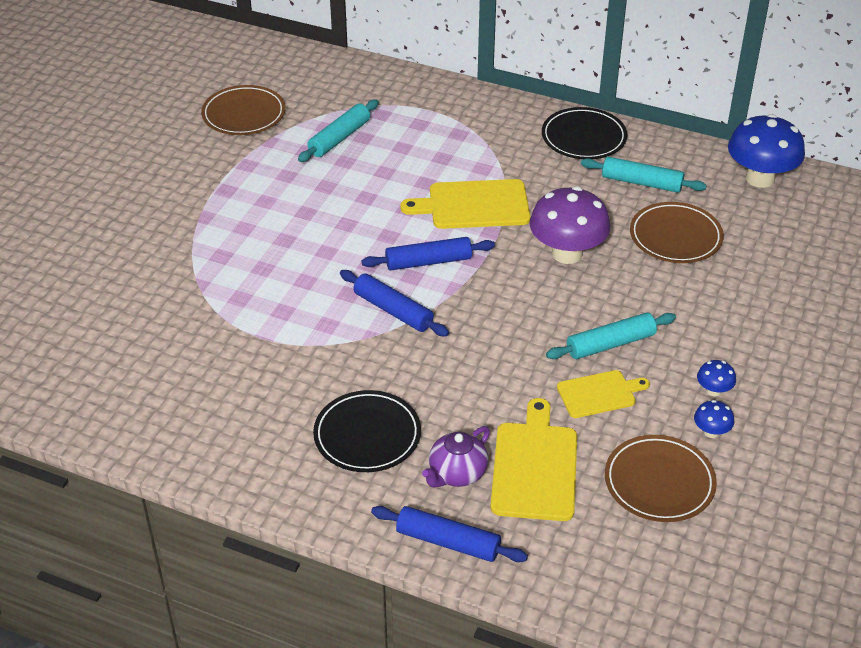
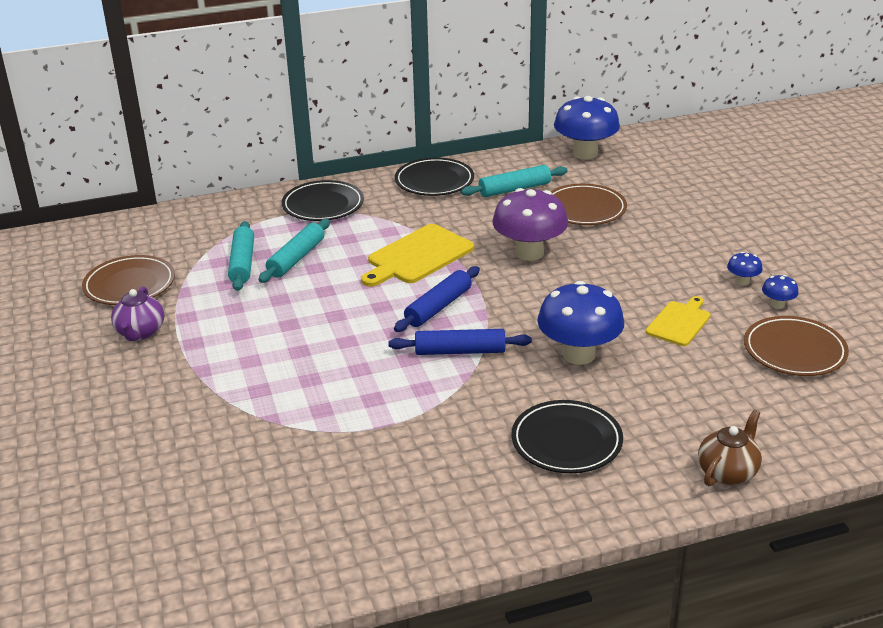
camera: 40 degrees left, 10 degrees down
(448, 542) = (728, 472): blue rolling pin -> brown teapot
(456, 474) = (666, 426): purple teapot -> purple teapot (140, 332)
(464, 114) = (323, 205): none -> black plate
(477, 370) = (578, 354): none -> blue mushroom
(535, 467) = (709, 389): yellow cutting board -> none
(610, 344) = (640, 290): turquoise rolling pin -> turquoise rolling pin (296, 258)

